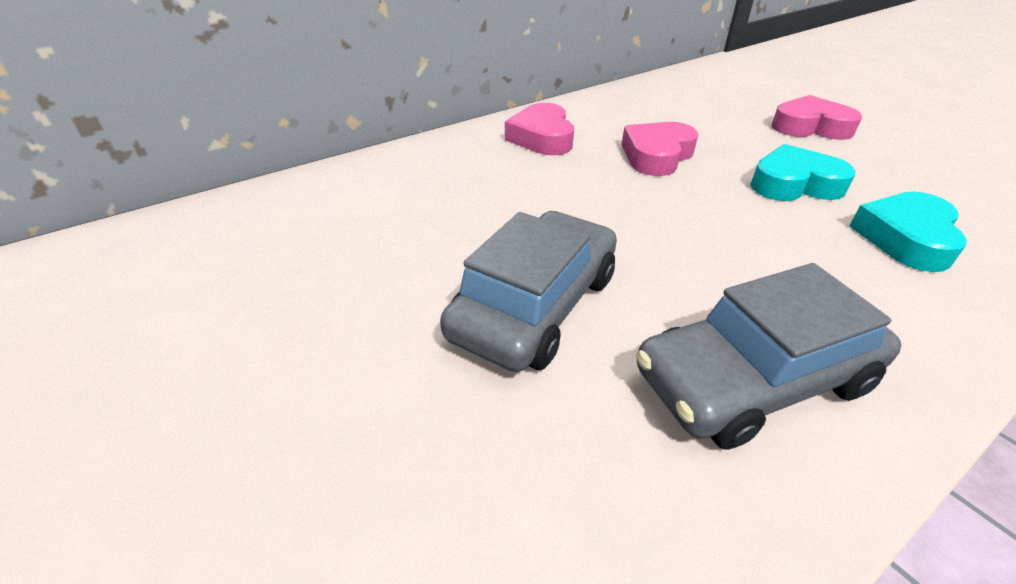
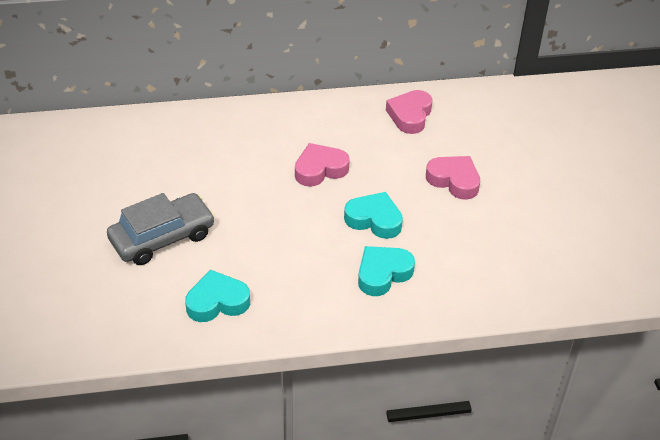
camera: 25 degrees right, 5 degrees up
(542, 137) = (266, 129): pink heart -> pink heart (410, 115)
(754, 379) = (217, 302): grey car -> turquoise heart

